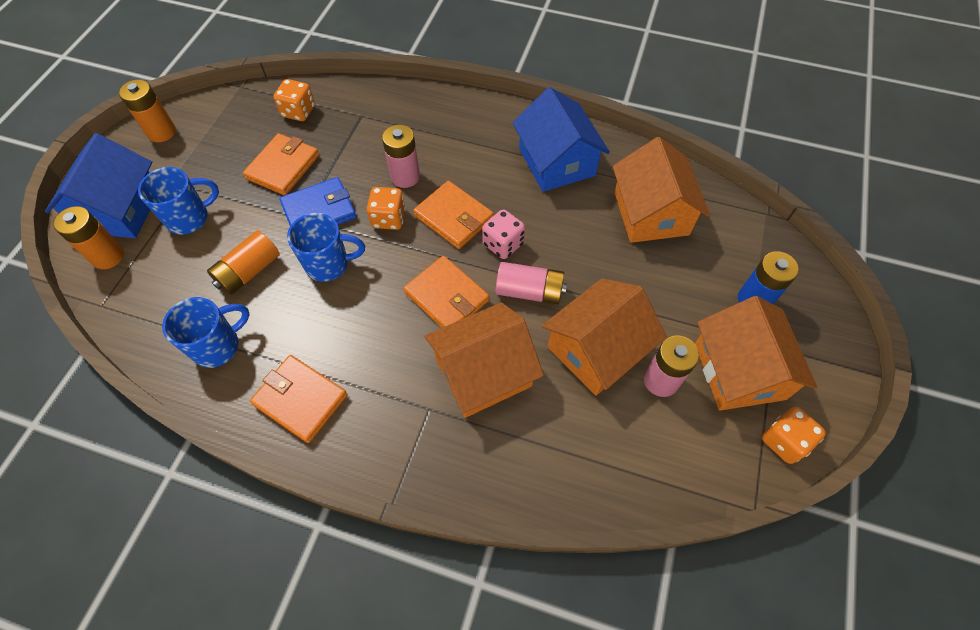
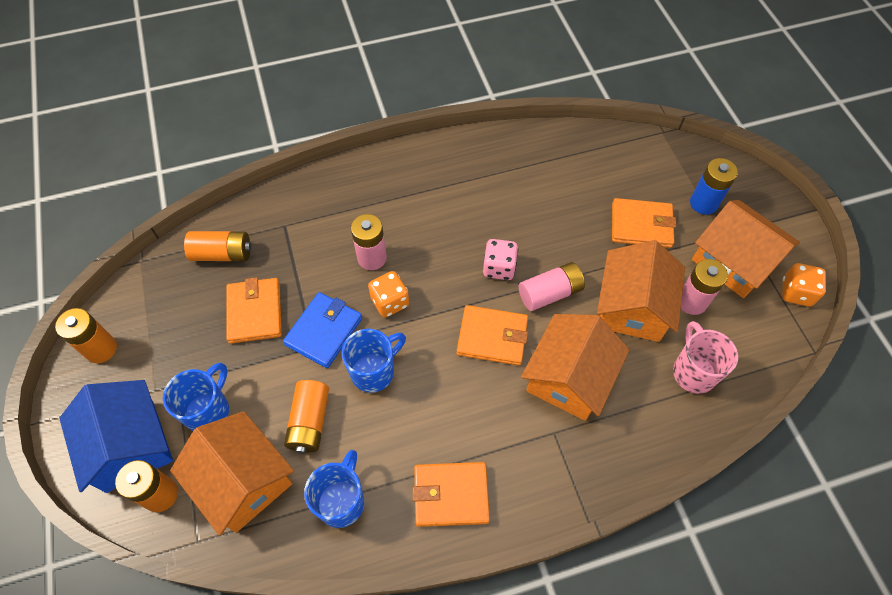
camera: 35 degrees left, 0 degrees up
(298, 112) = (222, 254): orange dice -> orange battery
(454, 217) = (442, 269): orange wallet -> orange wallet (641, 225)
(556, 162) = (483, 175): blue house -> none
(605, 443) = (693, 372): none -> pink mug
(651, 213) = (585, 178): orange house -> orange house (243, 481)

